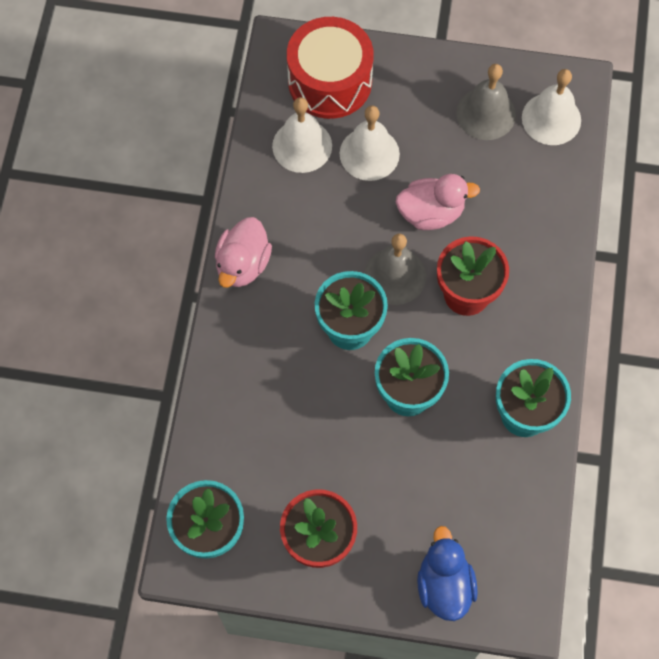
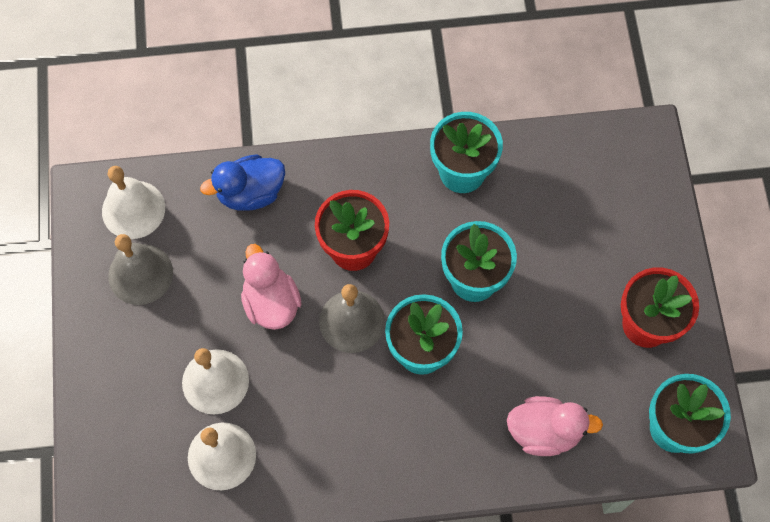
camera: 105 degrees left, 0 degrees up
(243, 264) = (380, 480): pink duck -> pink duck (544, 431)
(330, 81) = (132, 447): red drum -> none
(444, 585) = (645, 206): blue duck -> blue duck (250, 193)

